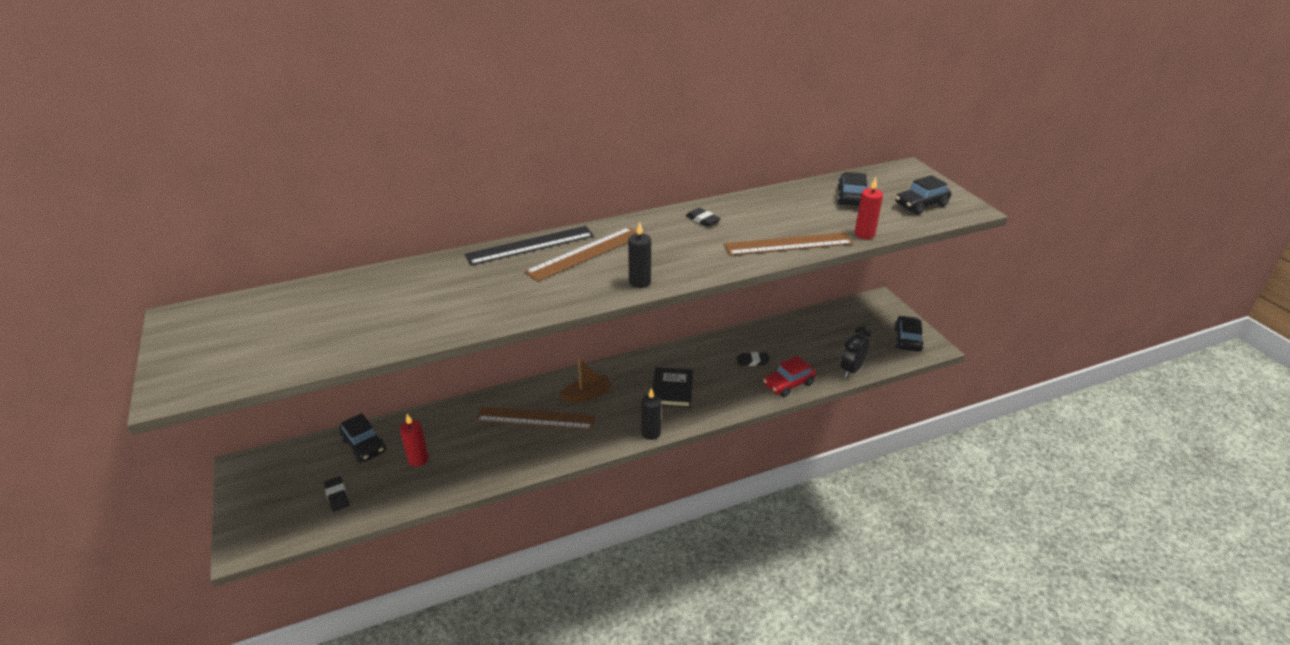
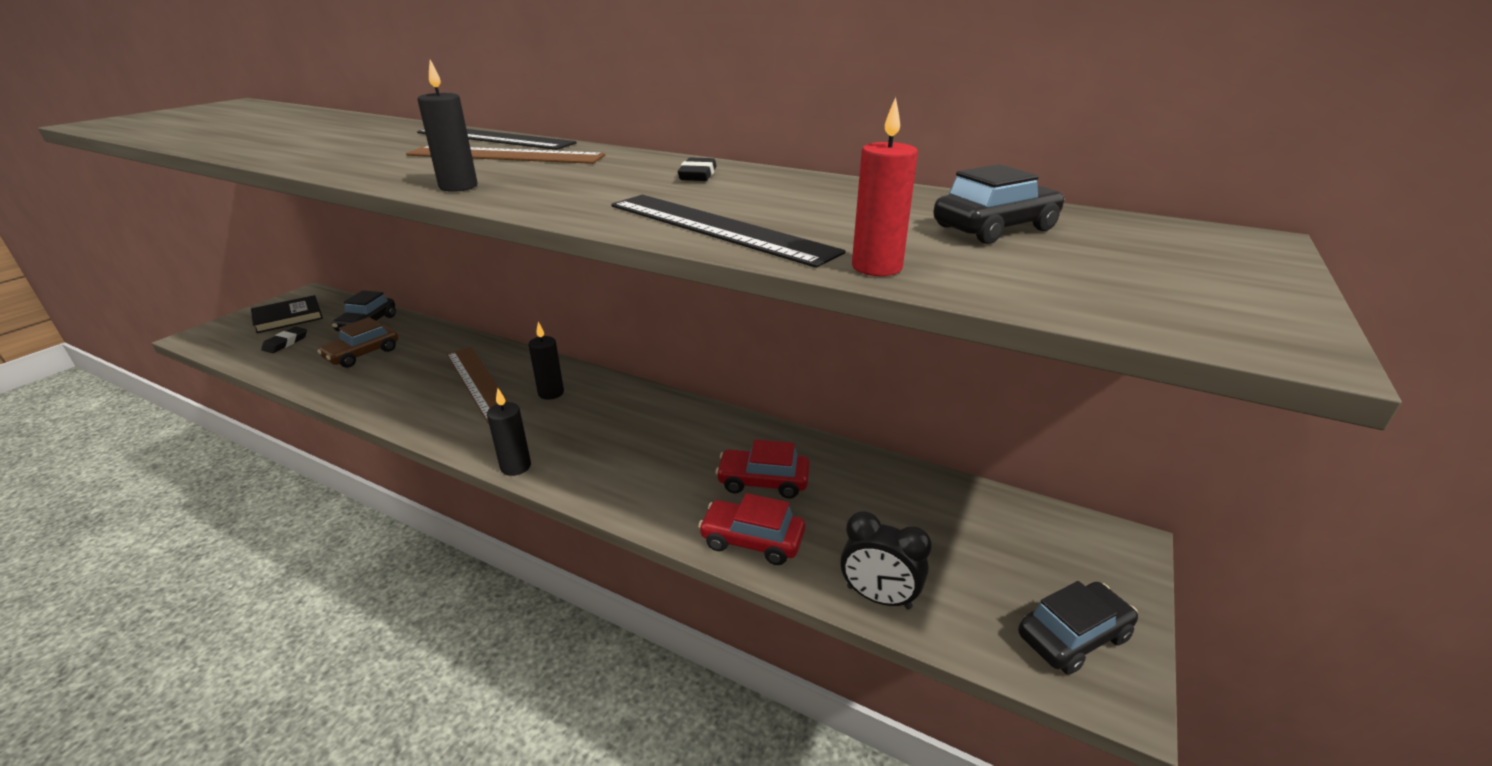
camera: 50 degrees right, 5 degrees down
(418, 459) = (362, 354): red candle -> brown car
(587, 394) = (551, 393): brown boat -> black candle
(672, 390) = (621, 444): black book -> black book (288, 317)
(752, 361) = (763, 481): black eraser -> red car
(788, 244) = (718, 228): brown ruler -> black ruler
(851, 370) = (878, 597): black clock -> black clock turned 150 degrees counterclockwise
(921, 205) = (1132, 284): black car -> none

